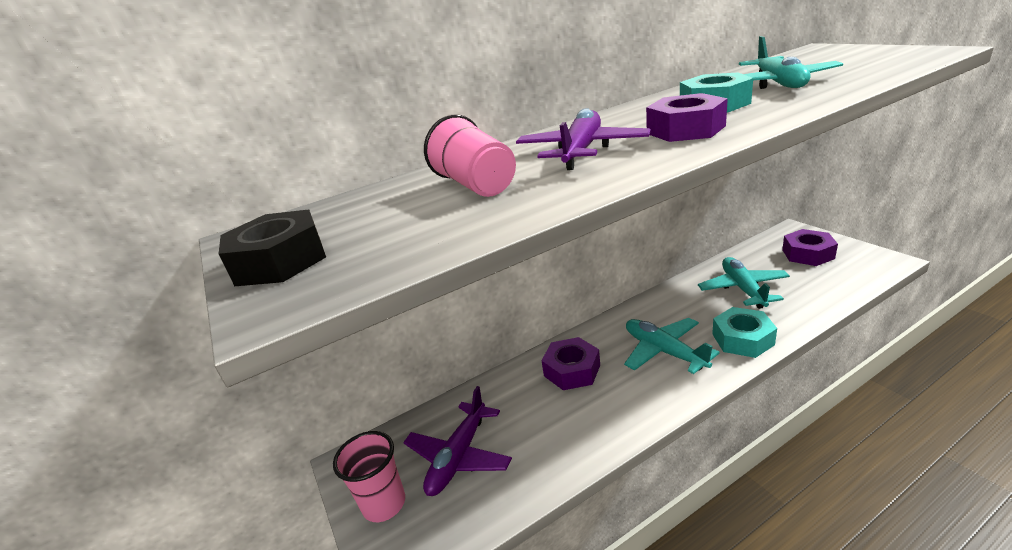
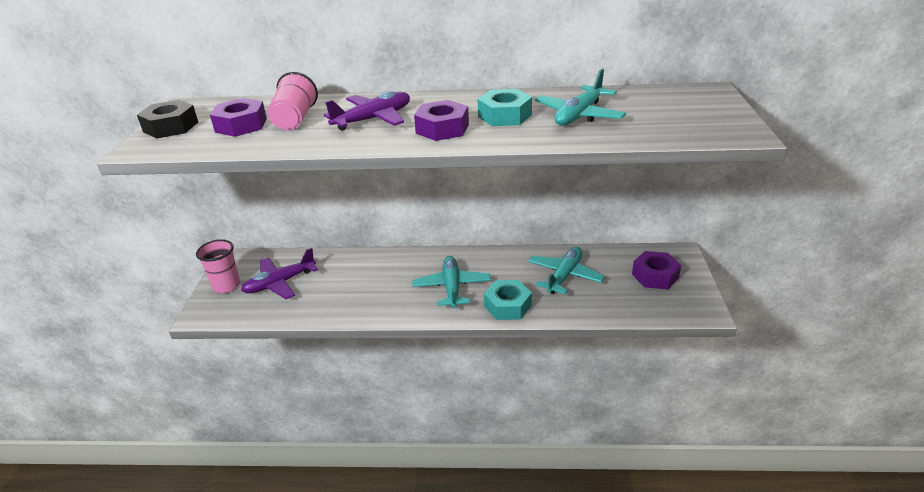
camera: 30 degrees right, 5 degrees up
(572, 370) = (388, 270): purple nut -> purple nut (241, 125)

